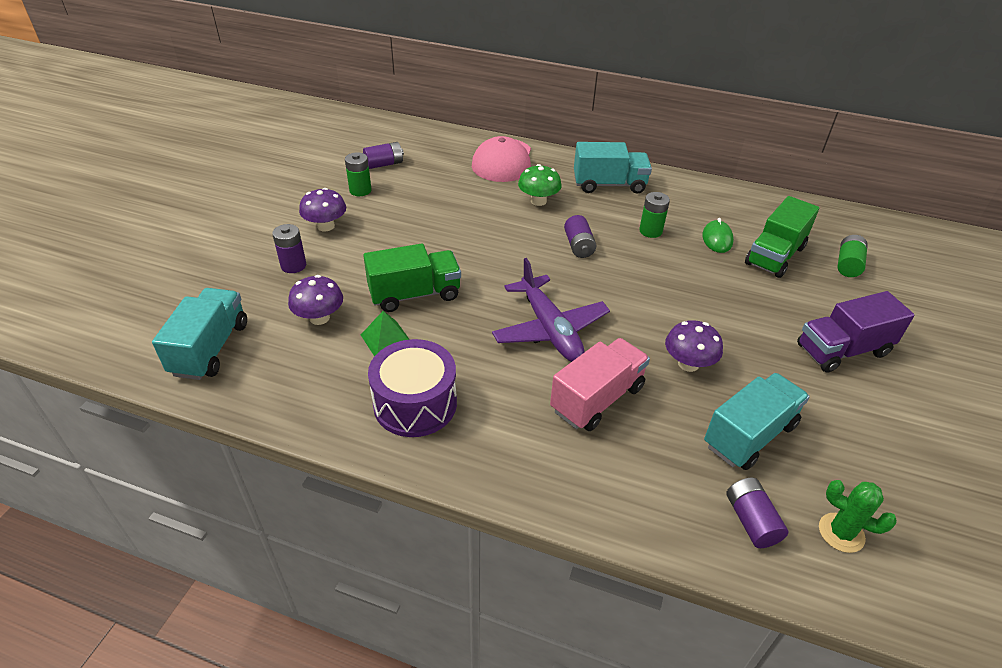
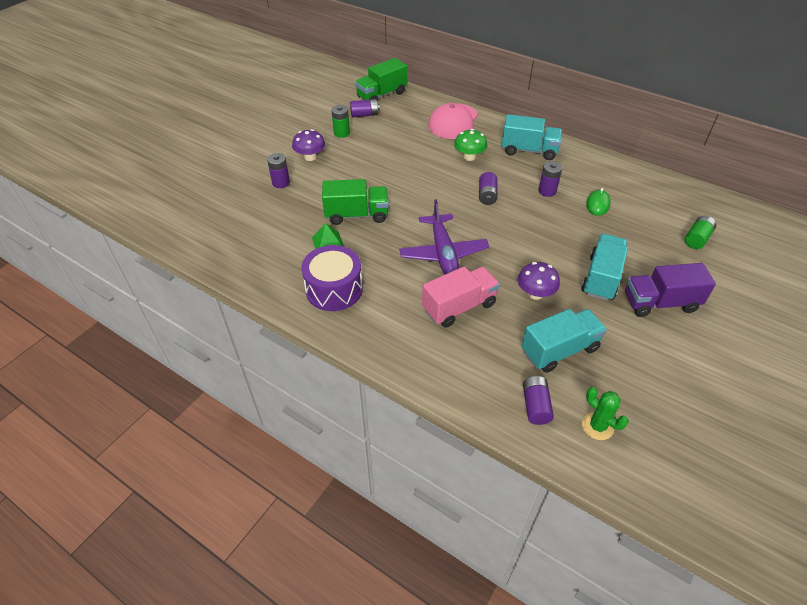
camera: 15 degrees right, 5 degrees up
(210, 349) = (214, 232): turquoise truck -> turquoise truck (601, 278)
(319, 318) = (288, 222): purple mushroom -> none
(650, 231) = (547, 191): green battery -> purple battery
(775, 256) = (639, 223): green truck -> green truck (381, 95)

